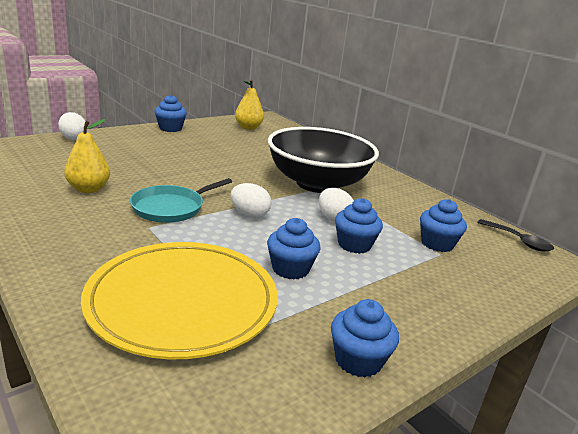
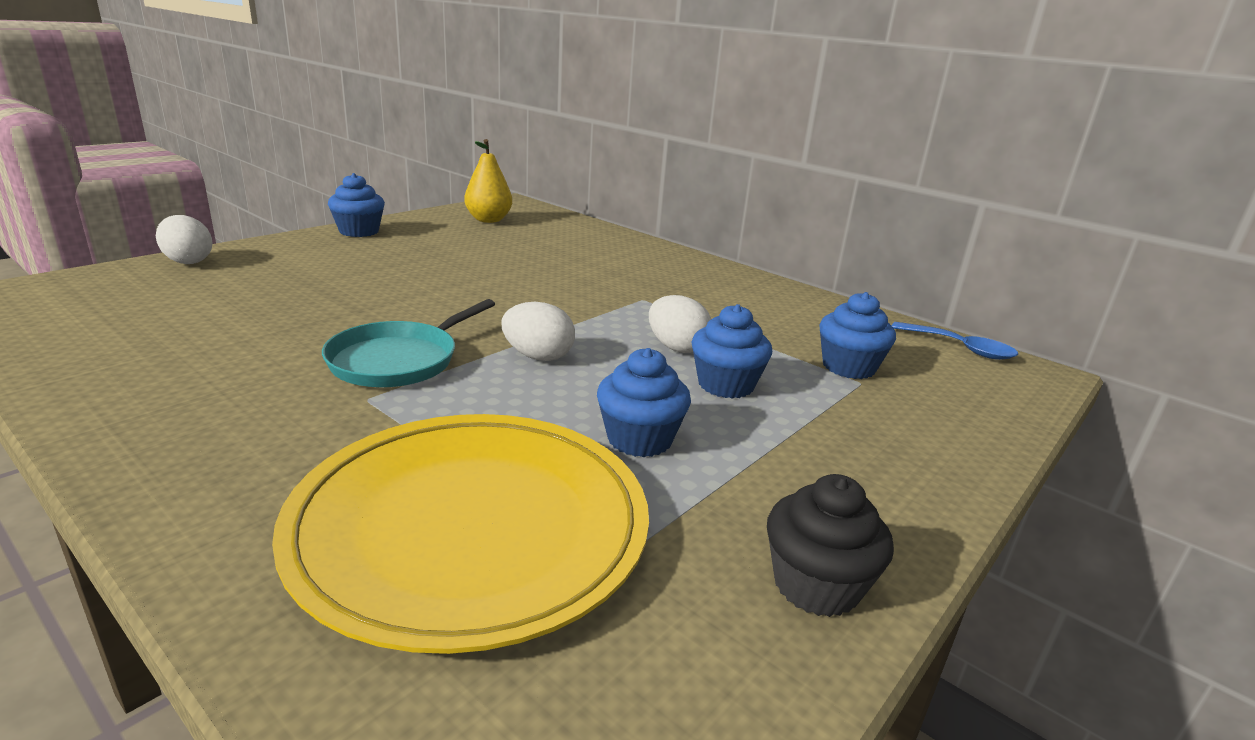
camera: 10 degrees left, 0 degrees up
(88, 189) = (237, 345): yellow pear -> none
(317, 184) = (629, 295): black bowl -> none
(358, 360) = (816, 585): blue cupcake -> black cupcake
(519, 241) = (960, 348): black spoon -> blue spoon

